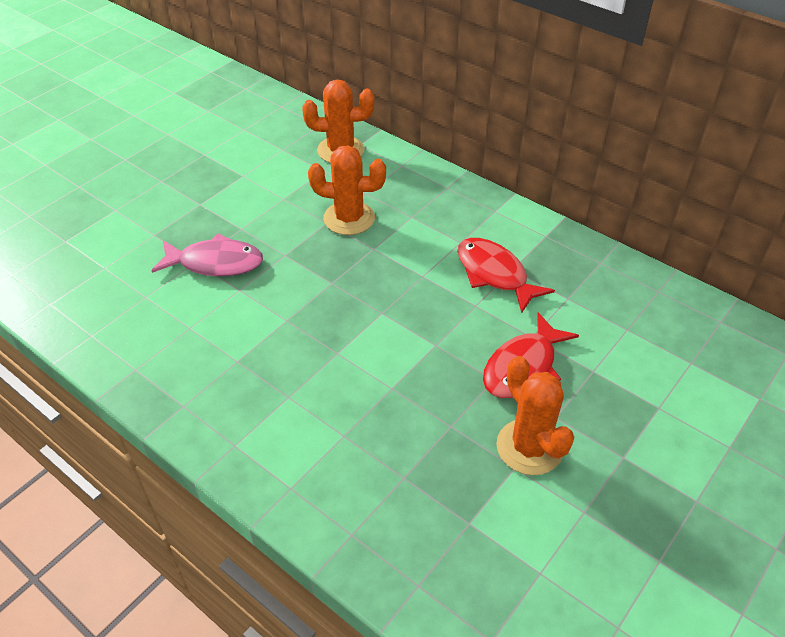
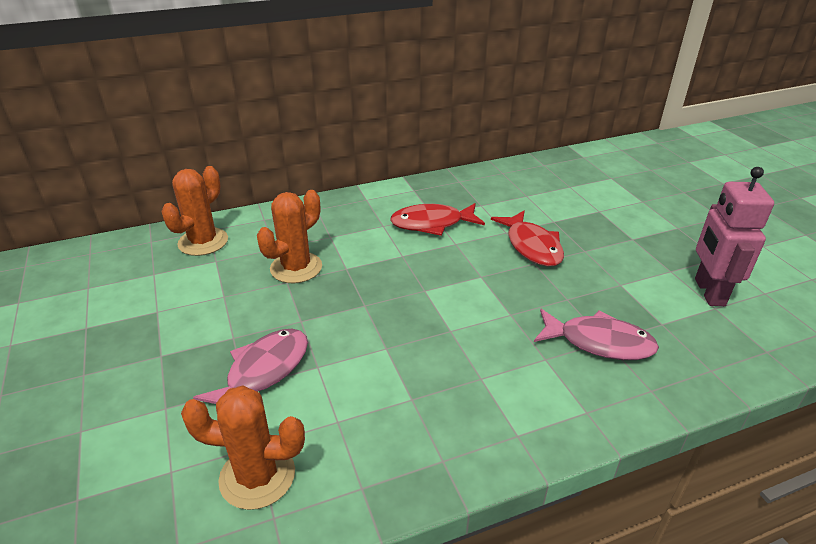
camera: 60 degrees left, 10 degrees down
(396, 472) = (599, 342): none -> pink fish
(529, 447) = (606, 271): orange cactus -> orange cactus (257, 476)
(568, 560) = (708, 292): none -> pink robot

